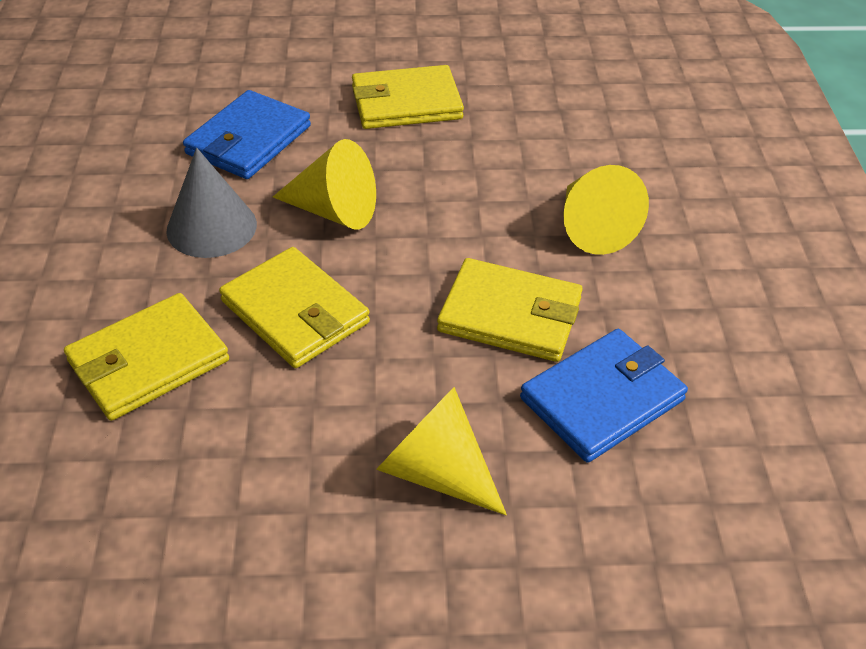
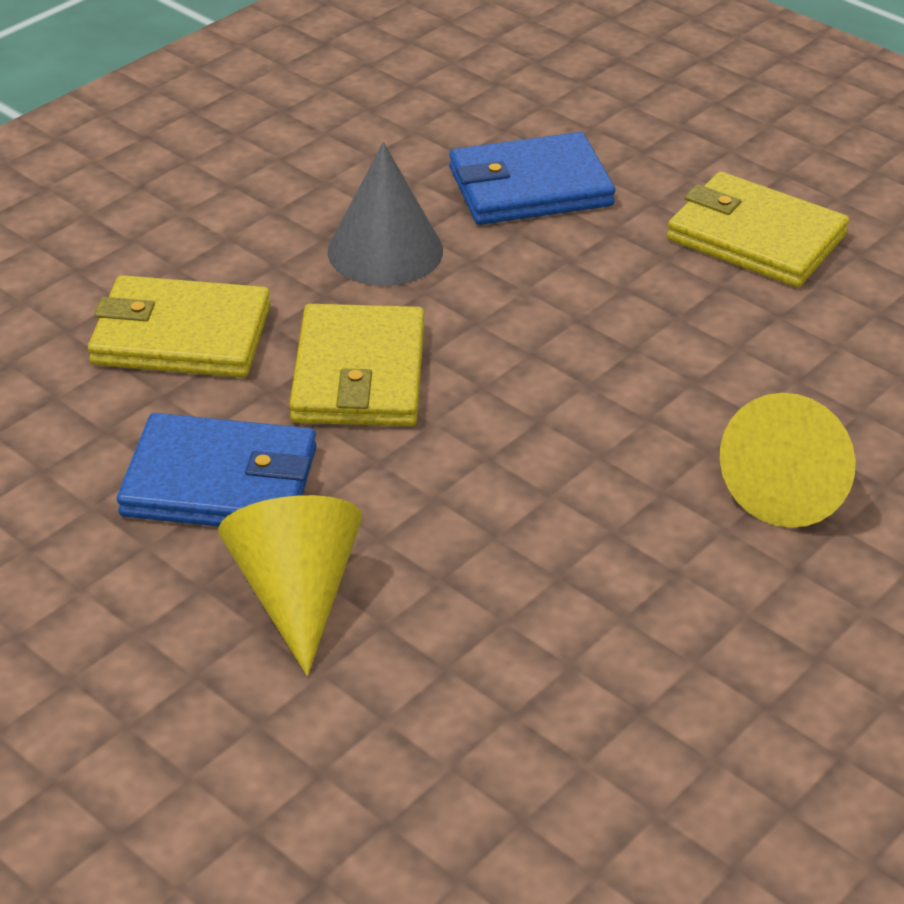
camera: 45 degrees right, 5 degrees down
(334, 211) = (523, 303): yellow cone -> none
(510, 315) = (566, 511): yellow wallet -> none
(602, 399) = (549, 651): blue wallet -> blue wallet (220, 482)

